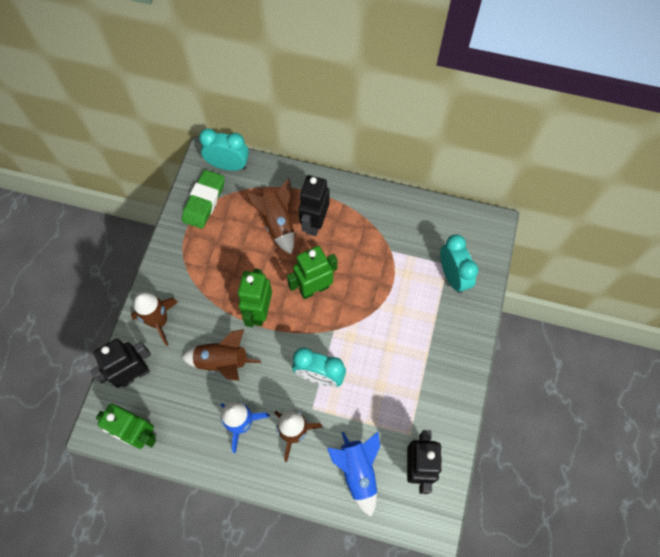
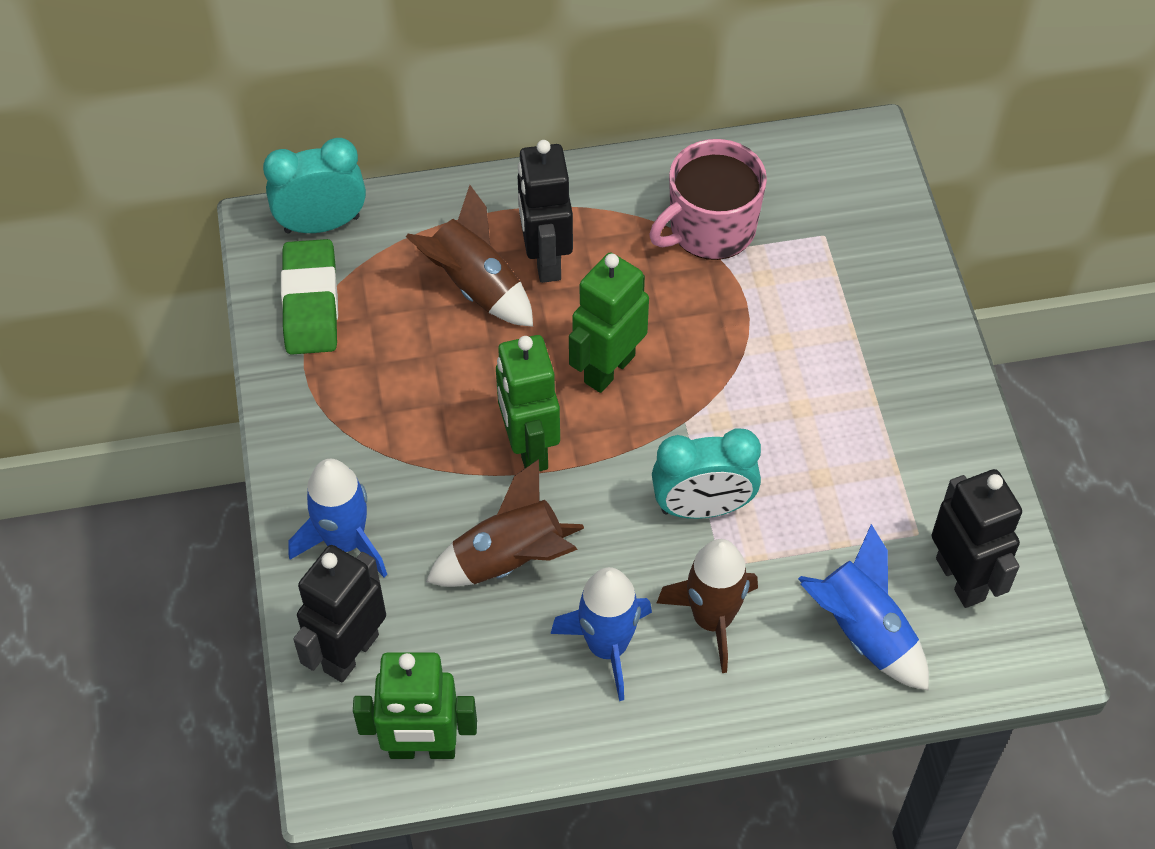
camera: 25 degrees left, 10 degrees down
(159, 321) = (345, 542): brown rocket -> blue rocket
(396, 239) = (710, 228): none -> pink mug
(453, 276) = (846, 250): turquoise clock -> none

